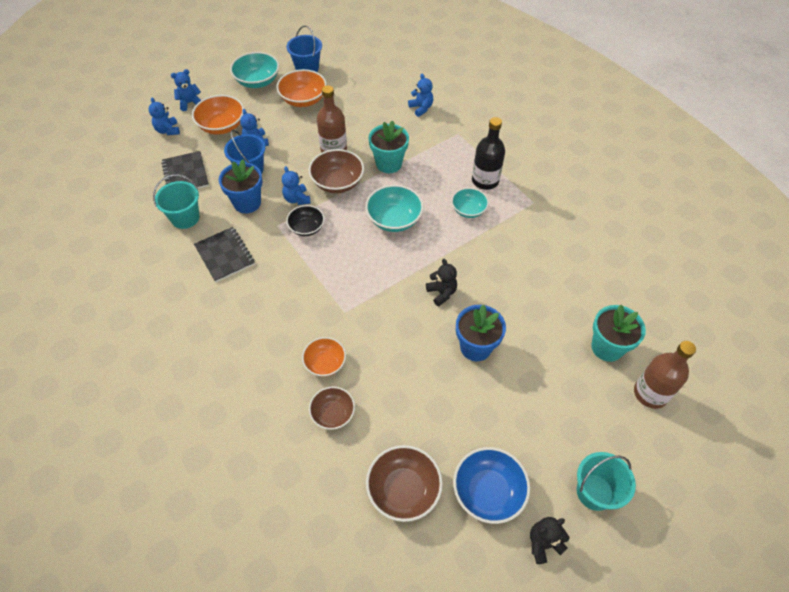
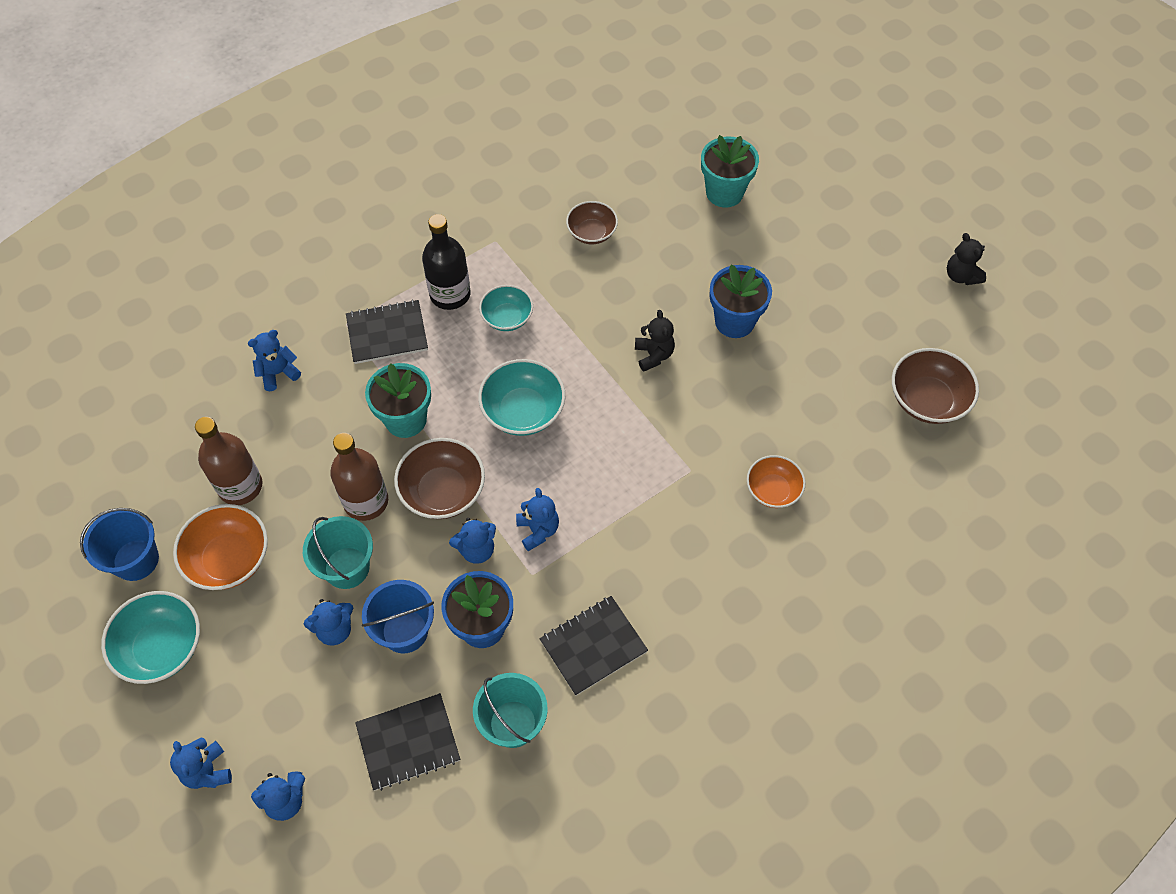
camera: 90 degrees left, 5 degrees up
(222, 126) = (285, 697): orange bowl -> none
(306, 228) = (538, 530): black bowl -> blue teddy bear
(333, 414) = (843, 477): brown bowl -> brown bowl (591, 233)
(441, 293) = (654, 355): black teddy bear -> black teddy bear turned 105 degrees clockwise
(452, 152) = (387, 333): none -> black notebook
(488, 492) = (915, 320): blue bowl -> none
(594, 492) = (900, 227): turquoise bucket -> turquoise bucket (347, 568)
(650, 393) = (780, 163): brown bottle -> brown bottle (240, 486)

